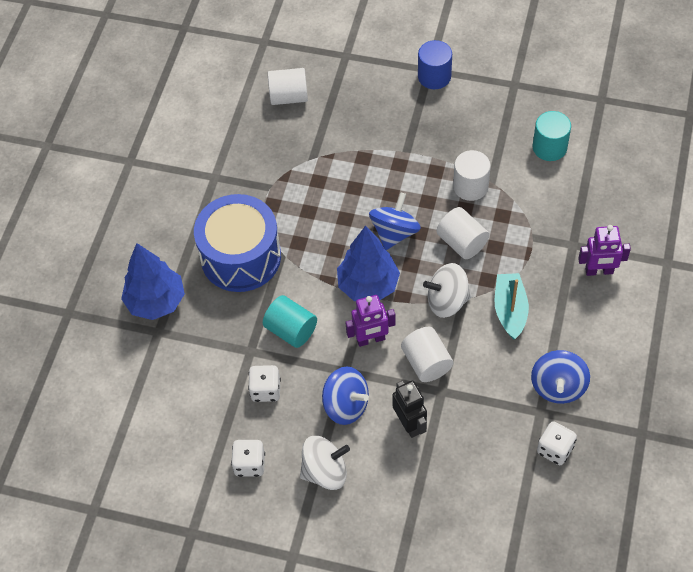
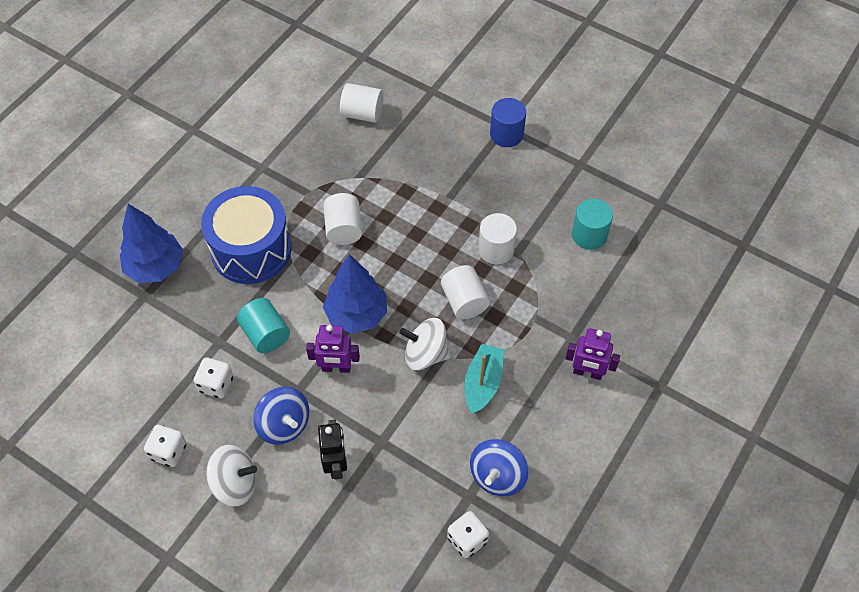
camera: 15 degrees right, 0 degrees up
(394, 232) = (404, 271): blue spinning top -> none
(426, 363) = (379, 408): white cylinder -> white cylinder (344, 229)

